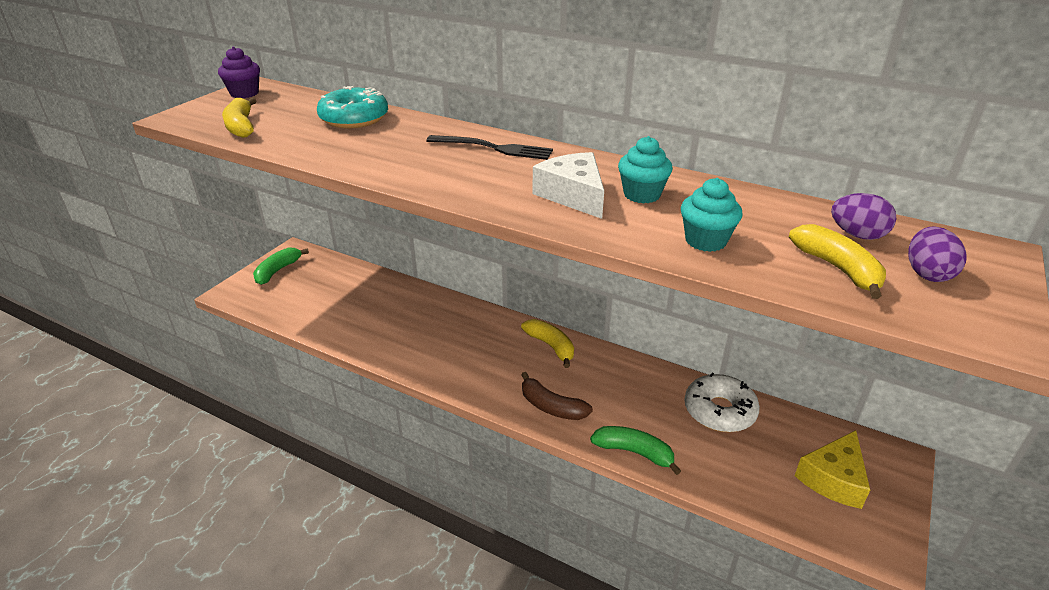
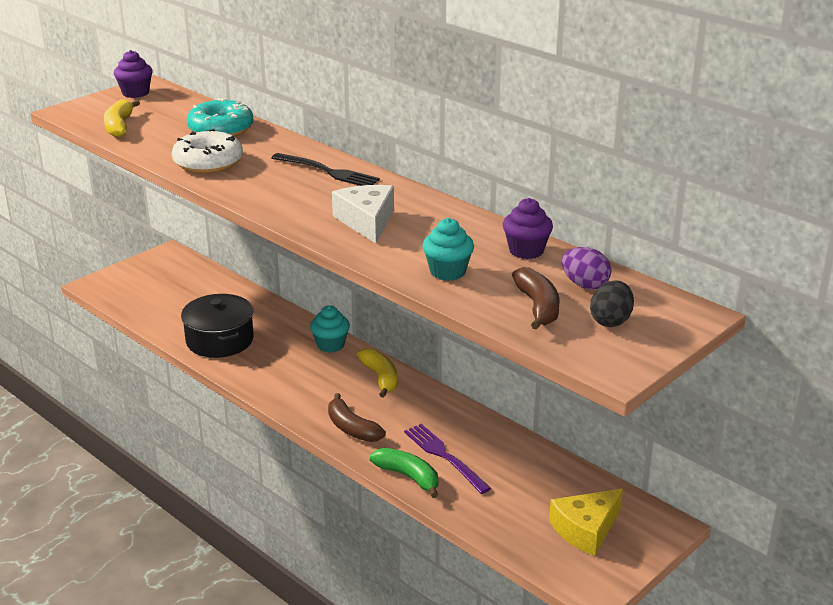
camera: 15 degrees right, 5 degrees down
(278, 271) = (146, 270): green banana -> none
(378, 332) = (220, 340): none -> black pot
(642, 194) = (427, 228): turquoise cupcake -> turquoise cupcake (330, 345)
(655, 421) = (444, 456): none -> purple fork
(719, 411) = (513, 458): white donut -> white donut (208, 162)
(762, 205) = (526, 251): none -> purple cupcake
(838, 269) = (538, 307): yellow banana -> brown banana
(927, 274) = (610, 321): purple egg -> black egg

